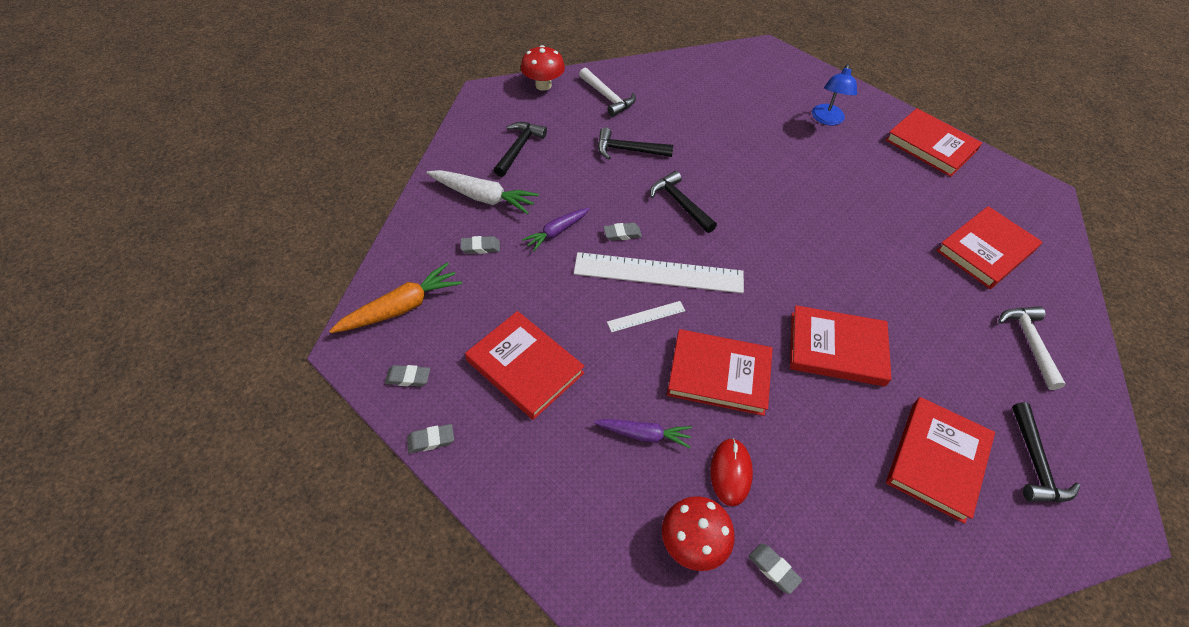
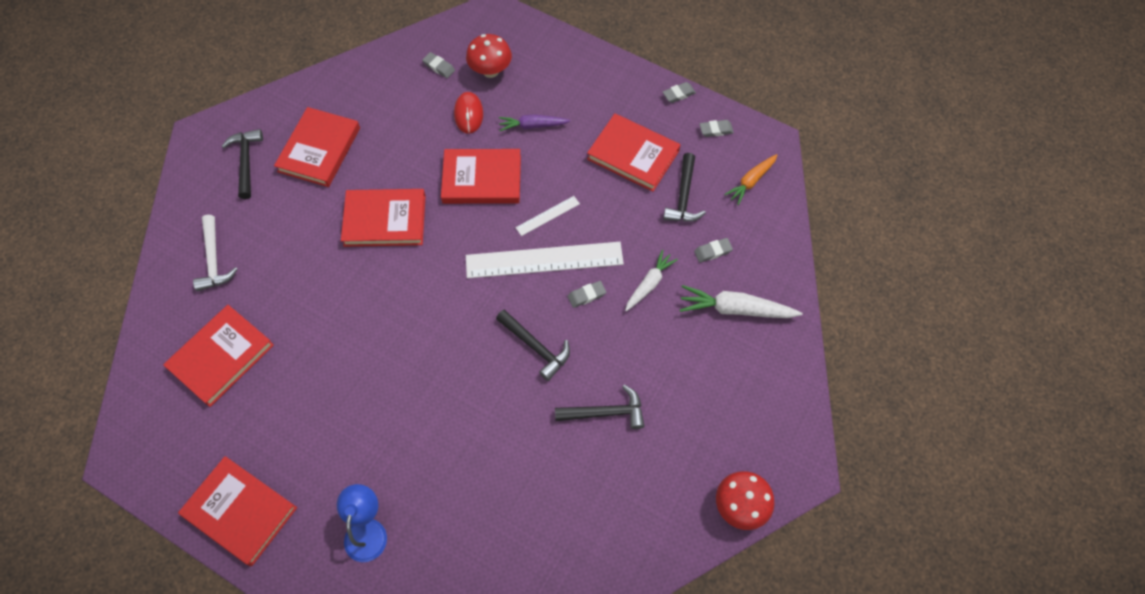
camera: 170 degrees right, 10 degrees up
(401, 307) = (751, 181): orange carrot -> orange carrot, size x0.66
(519, 148) = (727, 385): black hammer -> black hammer (683, 197)
(557, 232) = (649, 284): purple carrot -> white carrot
(608, 97) = (652, 502): white hammer -> none

